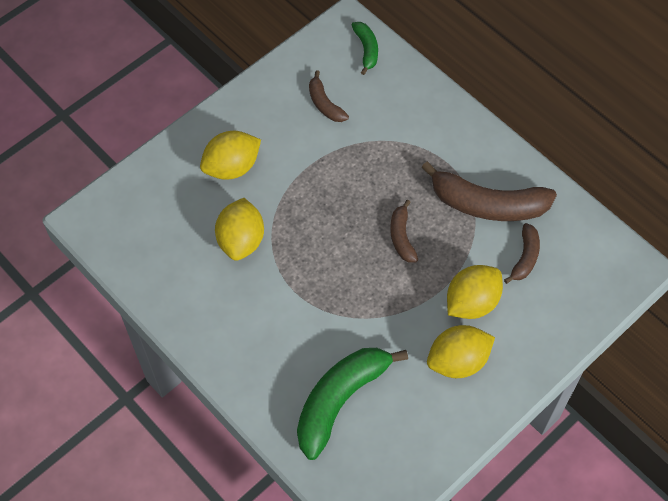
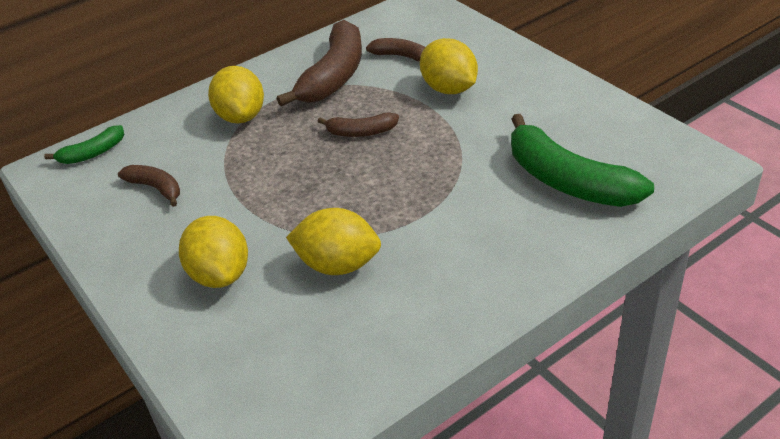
camera: 80 degrees left, 20 degrees down
(325, 104) = (156, 188): brown banana -> brown banana turned 120 degrees counterclockwise
(366, 50) = (92, 153): green banana -> green banana turned 150 degrees clockwise
(458, 361) = (517, 99): yellow lemon -> yellow lemon (241, 116)

